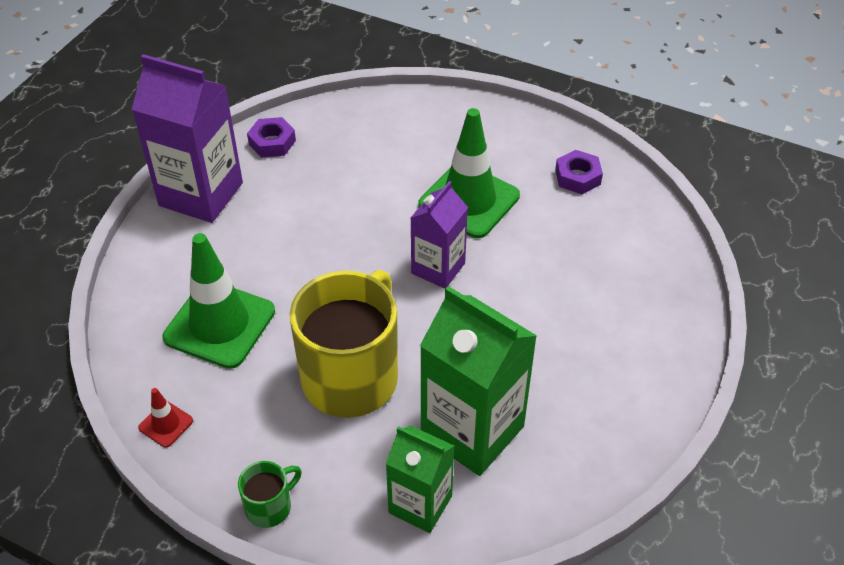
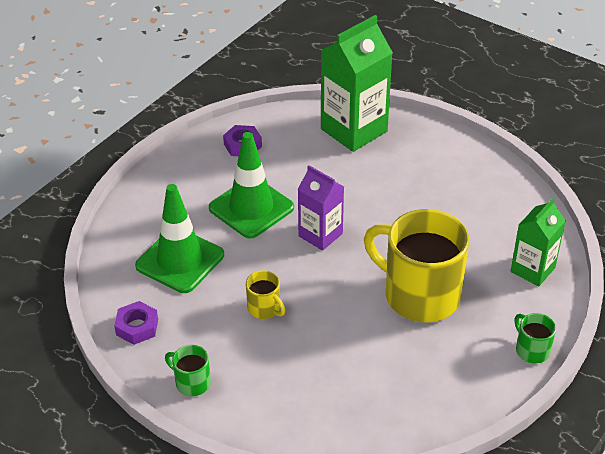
camera: 80 degrees left, 5 degrees down
(166, 424) = (453, 411): red traffic cone -> none
(201, 194) = (191, 382): purple carton -> green mug
(219, 324) = (354, 373): green traffic cone -> green traffic cone (180, 260)
(310, 235) = (265, 308): none -> yellow mug
(472, 431) = (475, 236): green carton -> green carton (354, 130)

